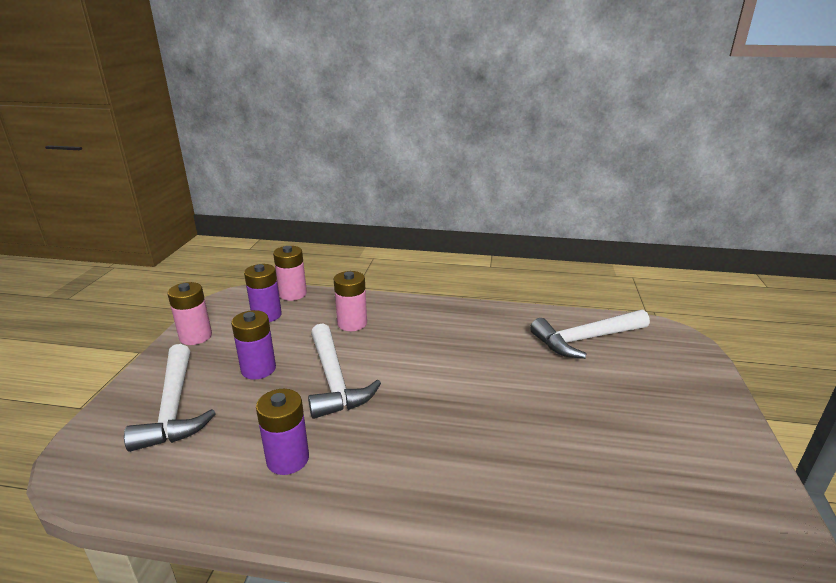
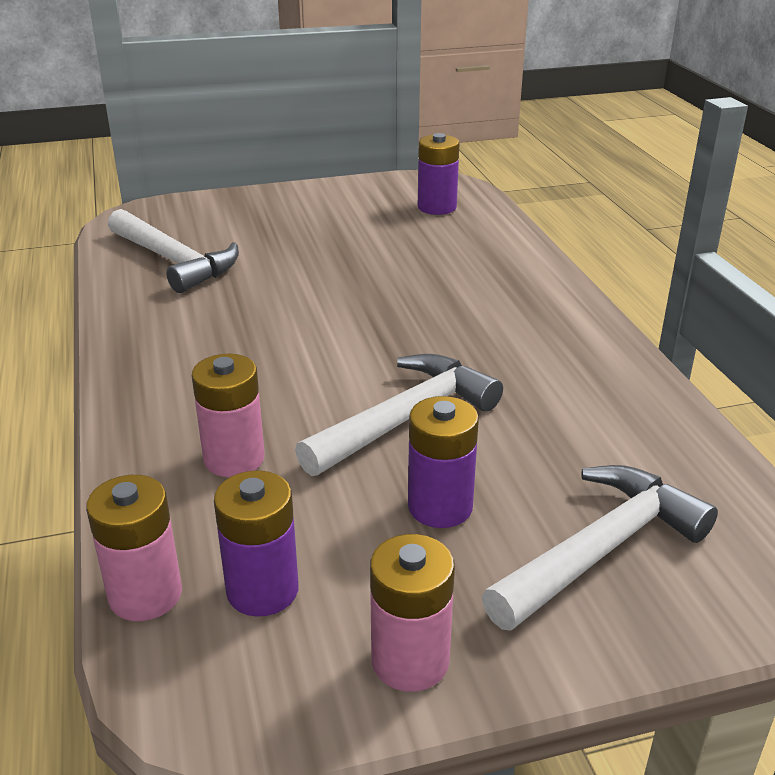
camera: 115 degrees left, 5 degrees up
(287, 459) = (571, 399): purple battery -> purple battery (437, 207)

